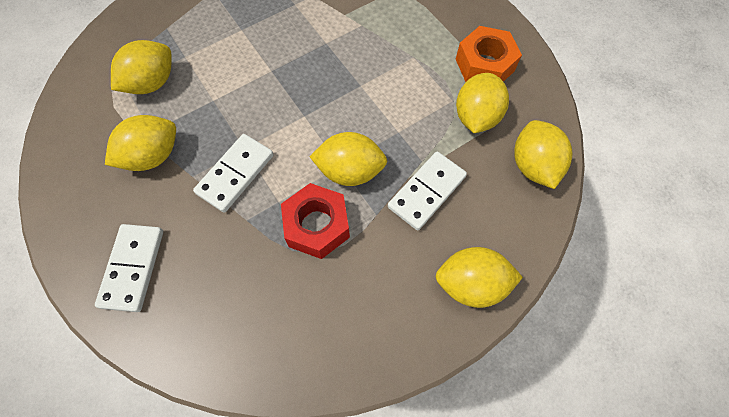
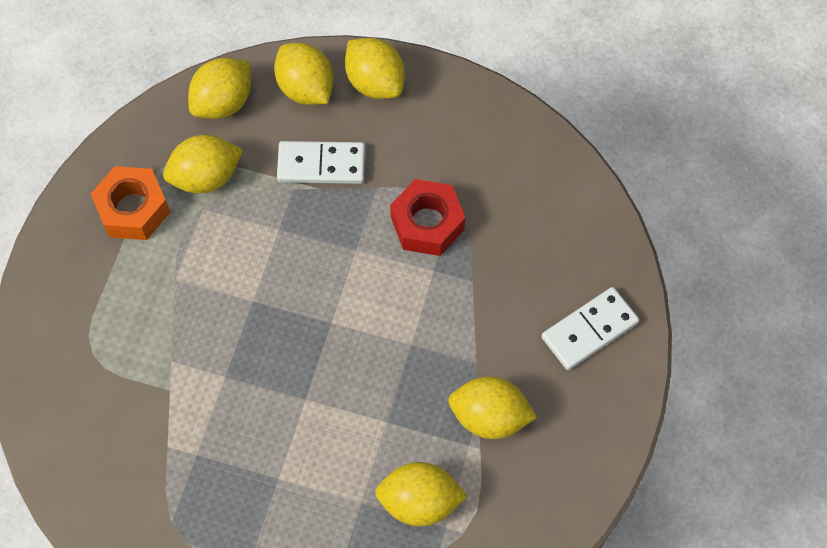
camera: 130 degrees left, 0 degrees up
(235, 174) = (441, 328): white domino -> none
(350, 171) = (354, 238): yellow lemon -> yellow lemon (306, 88)

